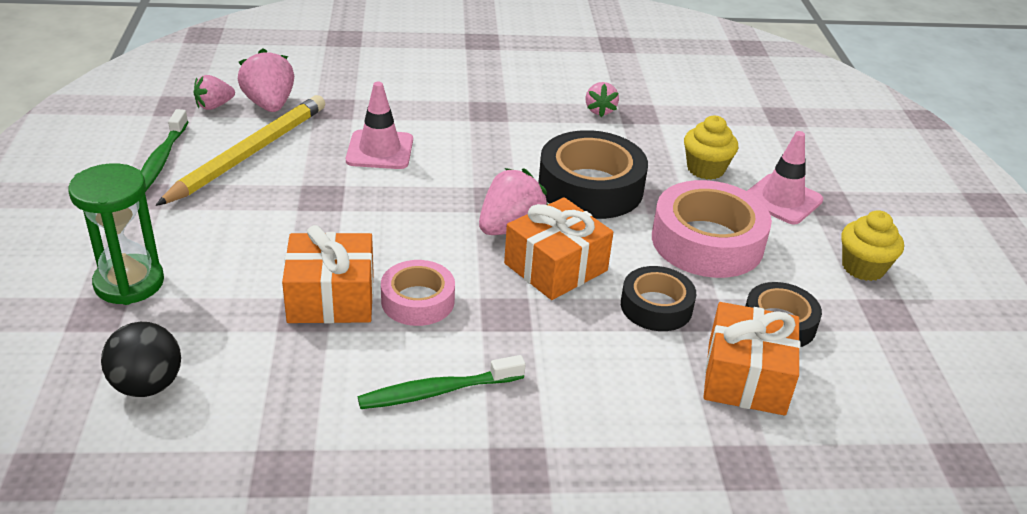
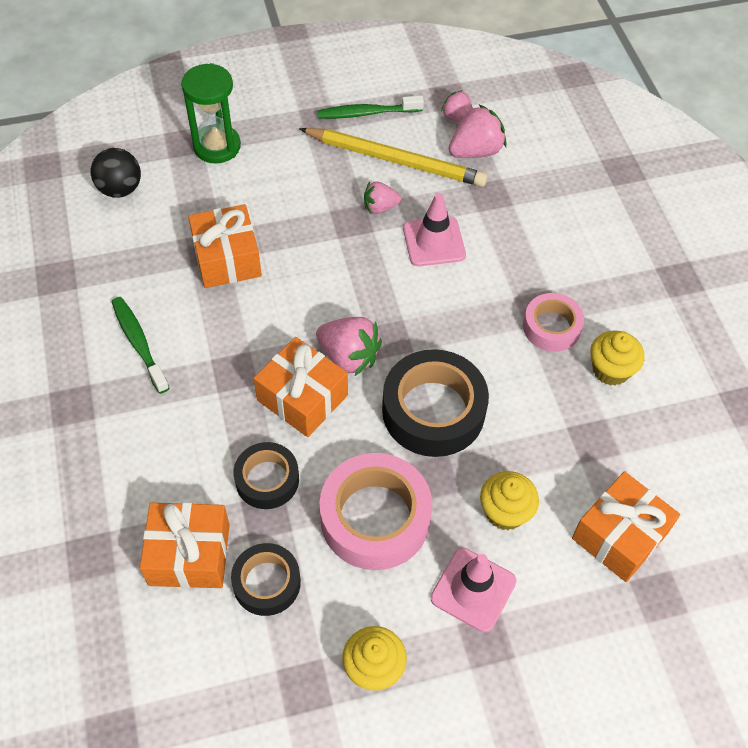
camera: 80 degrees right, 20 degrees up
(418, 301) = (235, 311): pink tape -> pink tape (551, 327)
(568, 90) = (610, 370): none -> yellow cupcake
(600, 110) = (582, 403): pink strawberry -> pink strawberry (380, 207)
(731, 120) = (619, 536): none -> orange gift

